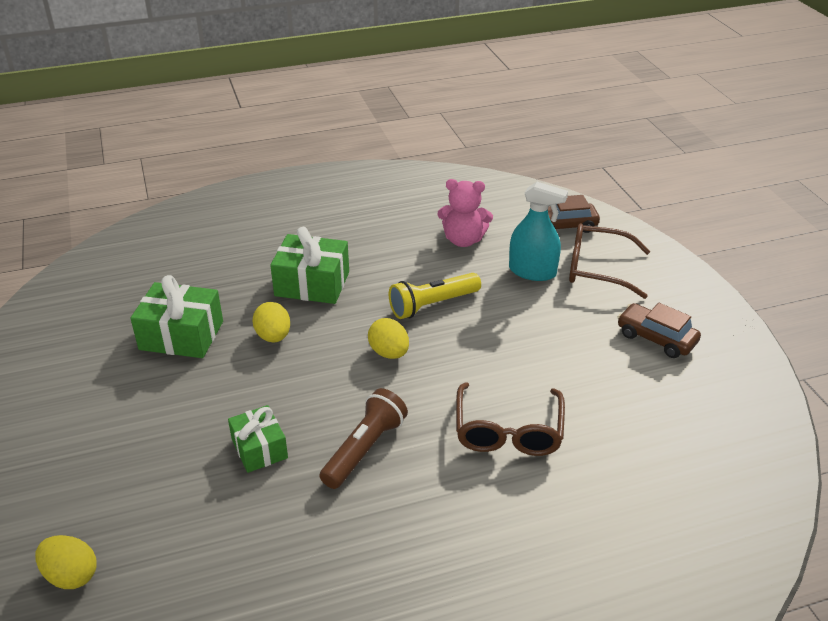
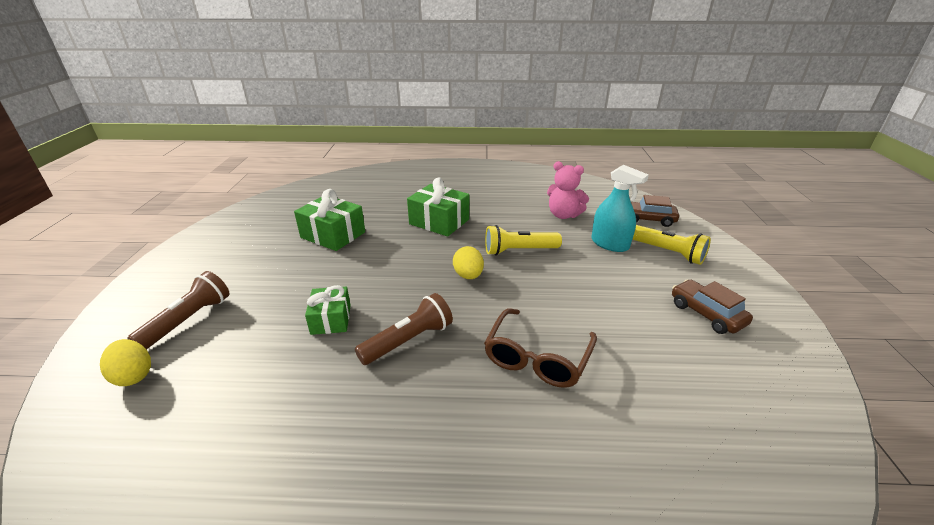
camera: 20 degrees right, 5 degrees down
(80, 497) = (188, 320): none -> brown flashlight
(273, 336) = (392, 248): yellow egg -> none
(597, 269) = (667, 252): brown glasses -> yellow flashlight

